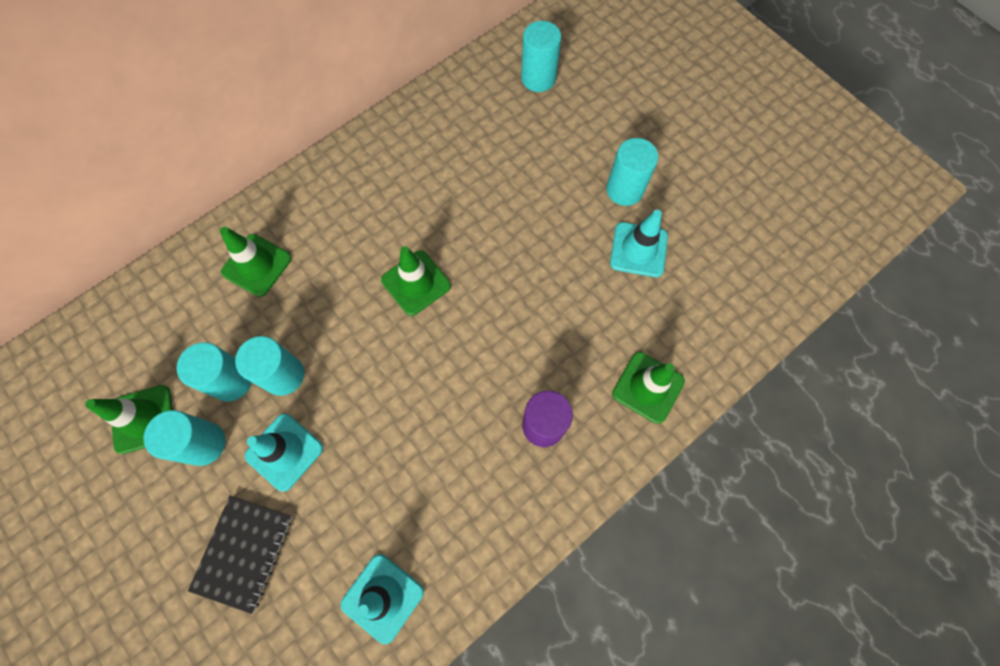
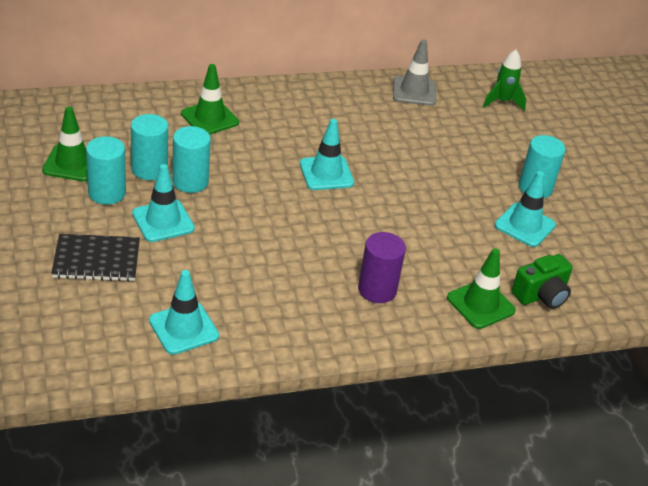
camera: 20 degrees right, 30 degrees down
(244, 552) = (96, 260): black notebook -> black notebook turned 45 degrees clockwise
(416, 283) = (326, 173): green traffic cone -> turquoise traffic cone
(445, 109) = (414, 91): none -> grey traffic cone
(538, 78) = (502, 102): turquoise cylinder -> green rocket
(696, 341) = (541, 295): none -> green camera

